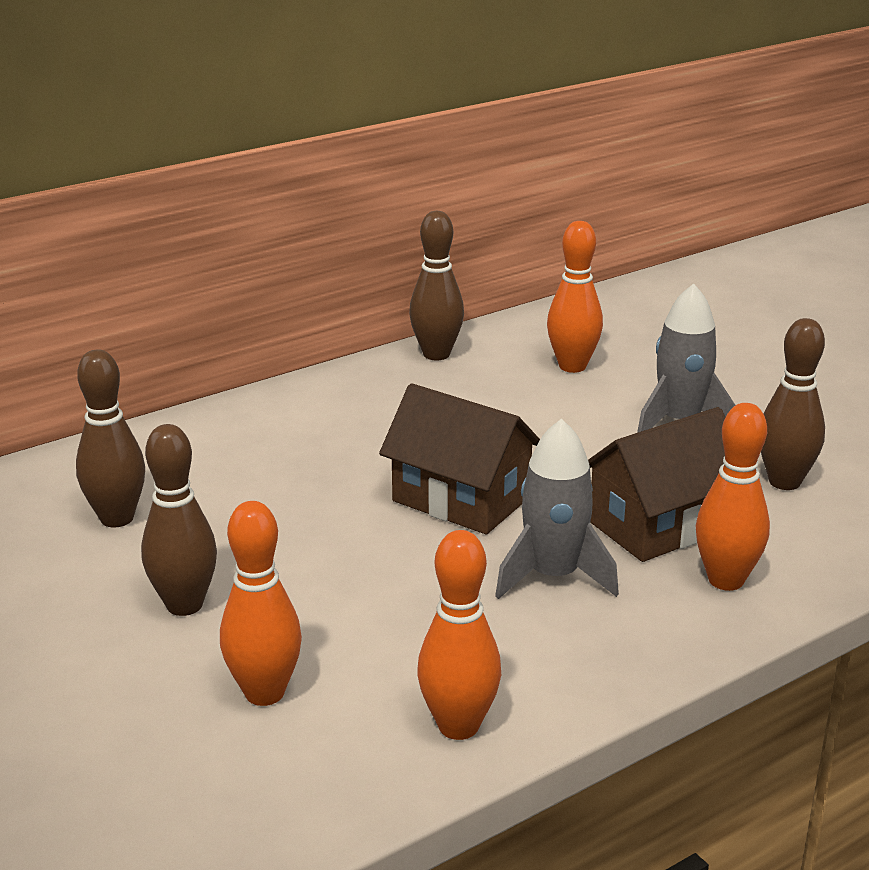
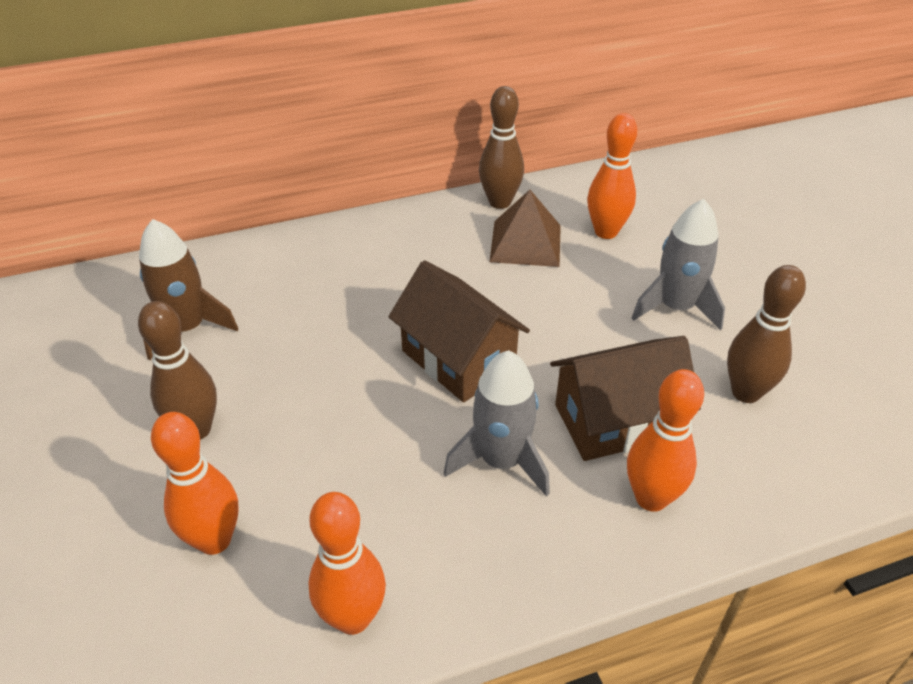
camera: 15 degrees right, 15 degrees up
(117, 518) = (187, 329): brown bowling pin -> brown rocket
(485, 387) = (525, 243): none -> brown pyramid

